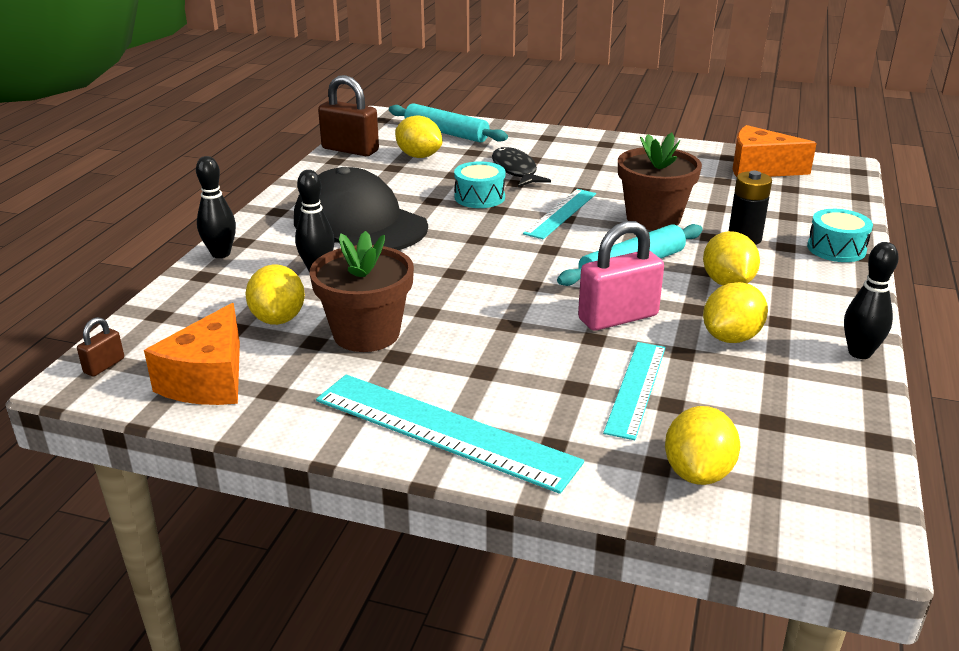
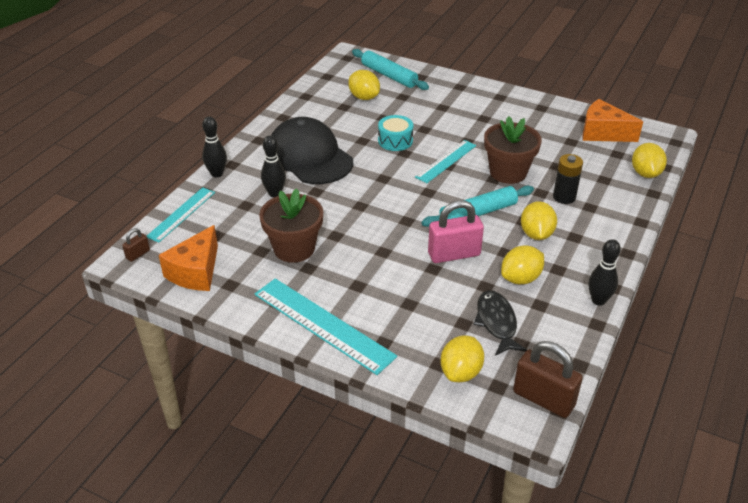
camera: 10 degrees right, 10 degrees up
(278, 319) = (243, 230): yellow lemon -> yellow lemon (645, 173)
(350, 150) = (318, 86): brown padlock -> brown padlock (543, 399)
(515, 170) = (427, 117): black fish -> black fish (497, 322)
(635, 388) = (446, 309): turquoise ruler -> turquoise ruler (181, 214)
(836, 249) = (624, 213): turquoise drum -> none

